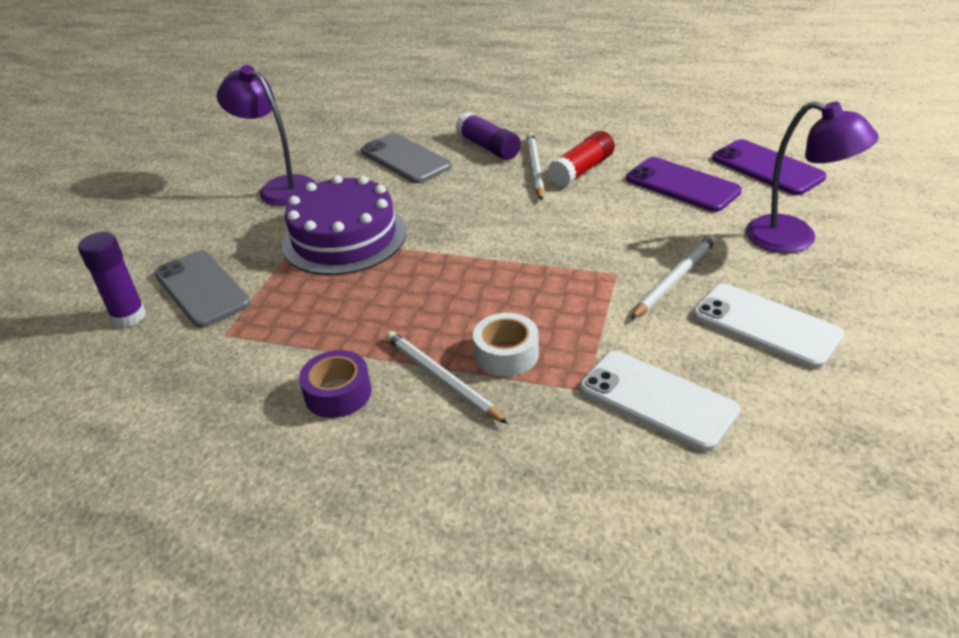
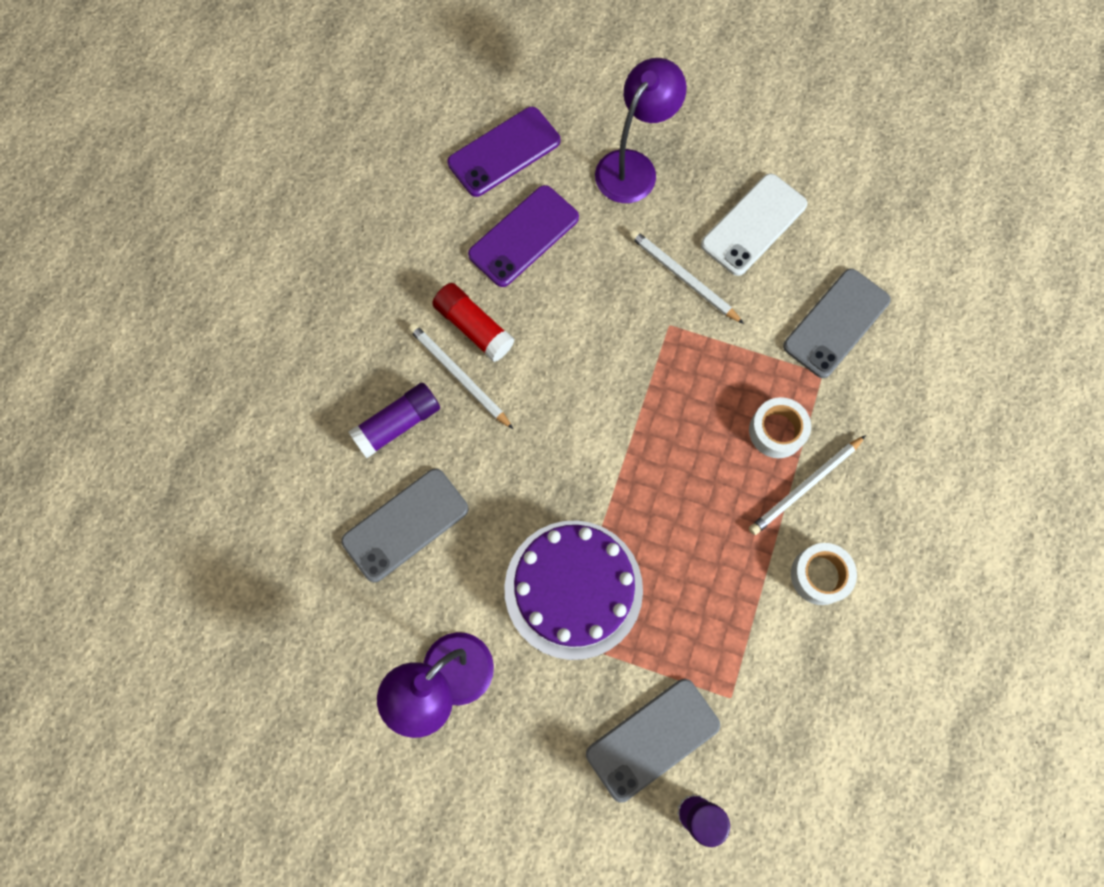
camera: 90 degrees left, 35 degrees up
(338, 393) = (819, 575): purple tape -> white tape
(535, 168) = (459, 376): white pencil -> white pencil turned 45 degrees clockwise
(657, 399) = (836, 323): white phone -> grey phone

